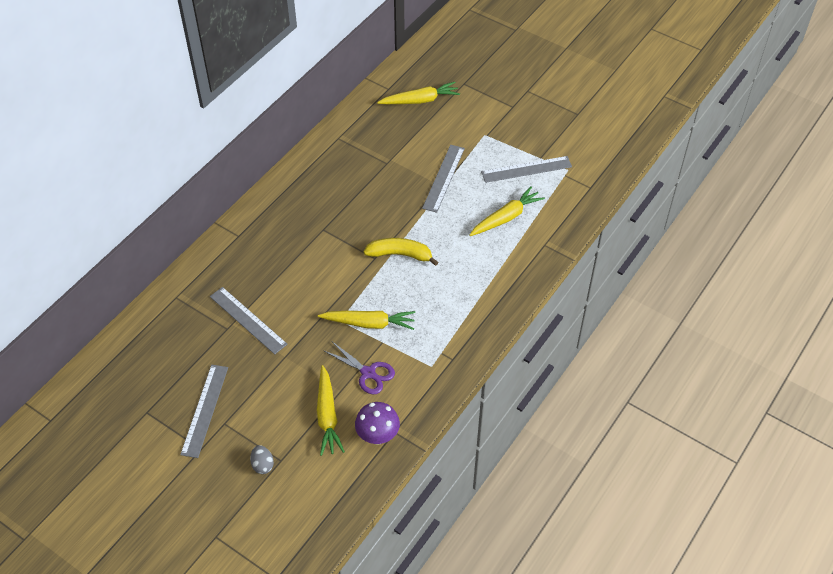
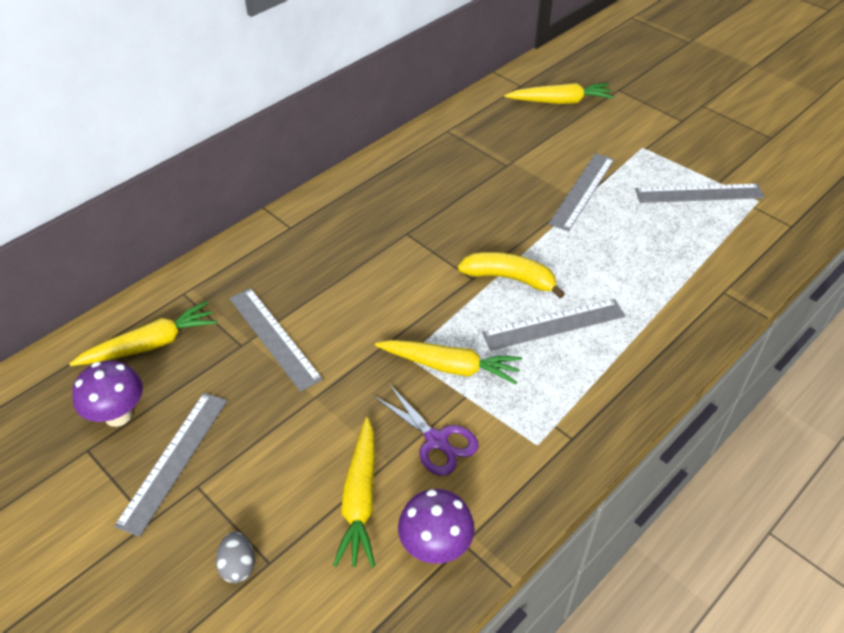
camera: 10 degrees right, 5 degrees down
(159, 387) = (118, 415): none -> purple mushroom
(433, 284) = (554, 324): none -> grey ruler
(506, 217) = (668, 249): yellow carrot -> yellow carrot (150, 344)

